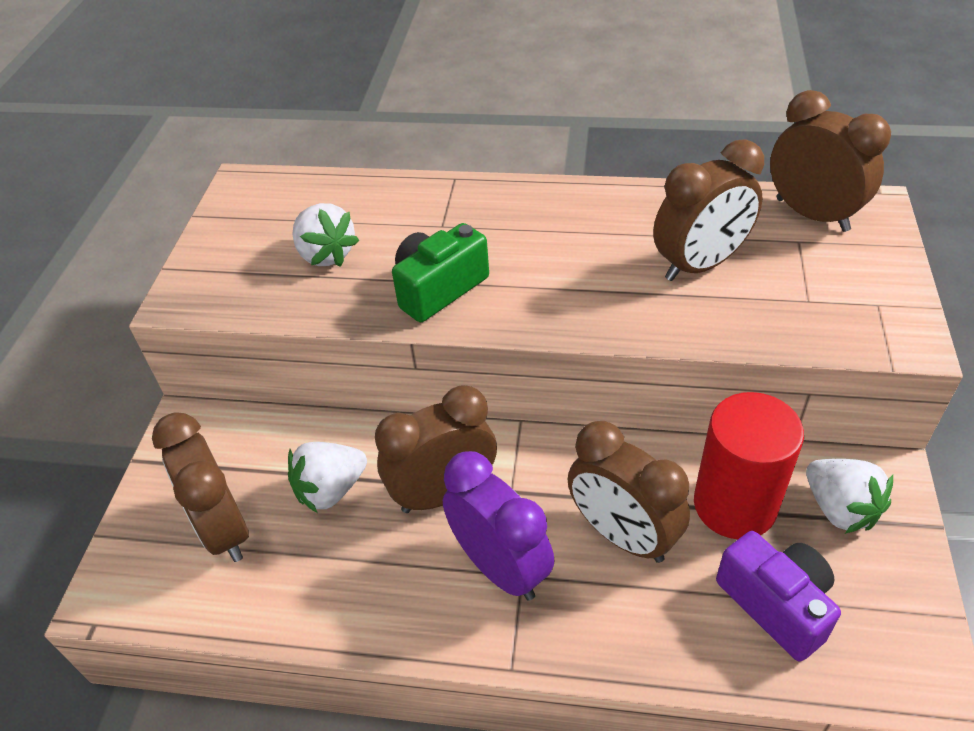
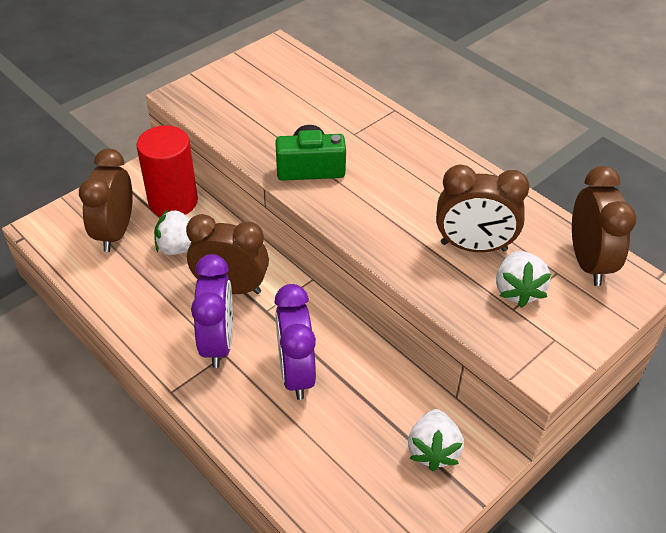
camera: 35 degrees right, 0 degrees up
(326, 254) = (274, 113): white strawberry -> white strawberry (517, 290)
(622, 535) = (296, 373): brown clock -> purple clock
(734, 505) = (375, 404): red cylinder -> red cylinder (173, 201)
(776, 604) = (335, 466): purple camera -> none

